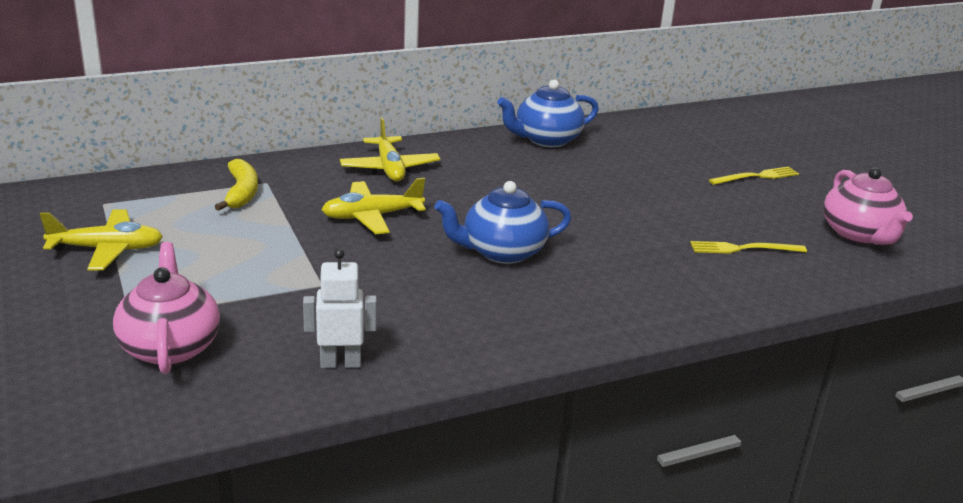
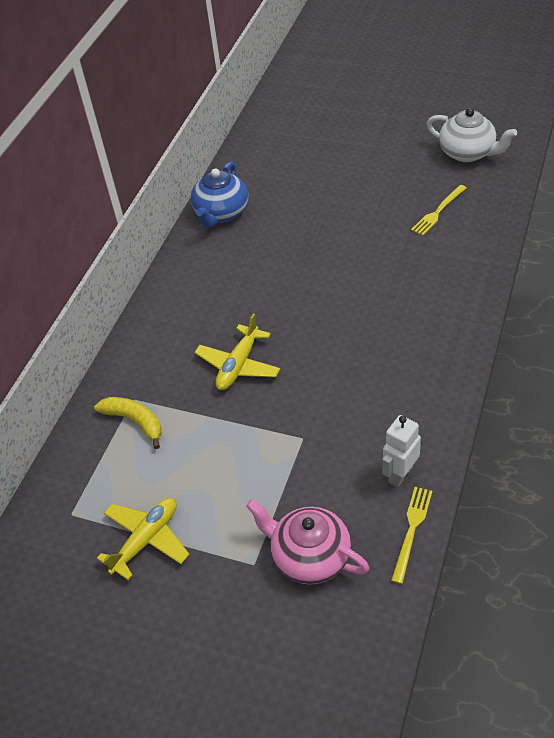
camera: 40 degrees left, 20 degrees up
(389, 168) = (180, 319): yellow plane -> none
(501, 252) = (343, 324): blue teapot -> none
(756, 176) = (366, 148): yellow fork -> yellow fork (411, 530)
(859, 235) = (468, 153): pink teapot -> white teapot

